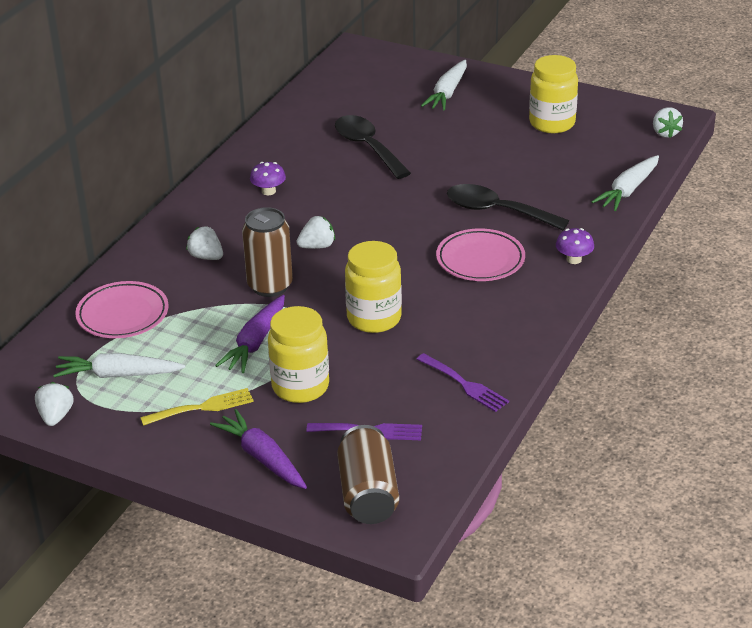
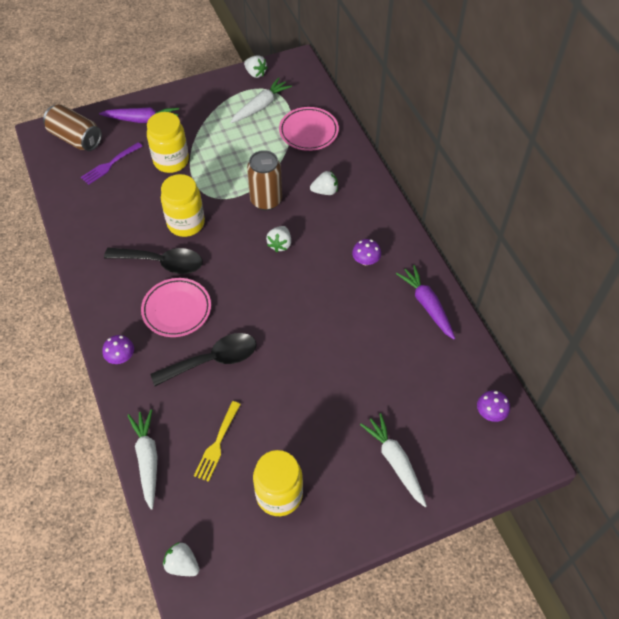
camera: 130 degrees right, 20 degrees up
(202, 407) = (201, 120): yellow fork -> yellow fork (217, 444)
(255, 342) = (225, 166): purple carrot -> purple carrot (427, 305)
(343, 75) = (490, 412): none -> purple mushroom
(367, 147) = (366, 349): black spoon -> black spoon (162, 263)
(465, 384) = (92, 221): purple fork -> none

